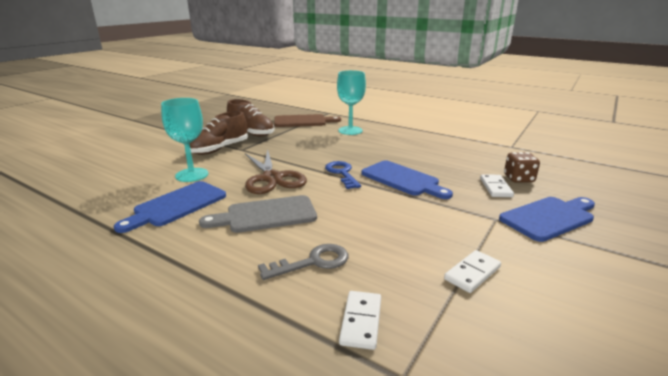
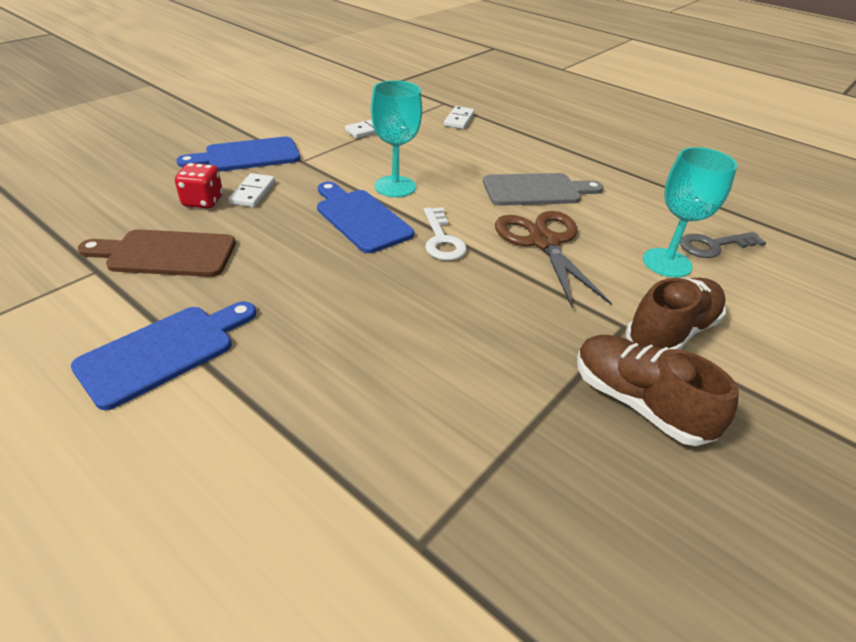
camera: 175 degrees left, 15 degrees up
(177, 205) = (643, 213): blue cutting board -> blue cutting board (164, 351)
(303, 121) = (510, 466): brown cutting board -> brown cutting board (166, 254)
(312, 262) = (488, 149): grey key -> grey key (714, 246)
(342, 173) = (442, 239): blue key -> white key
(350, 130) = (386, 382): turquoise goblet -> turquoise goblet (395, 186)
(518, 179) = (203, 201): brown dice -> red dice

